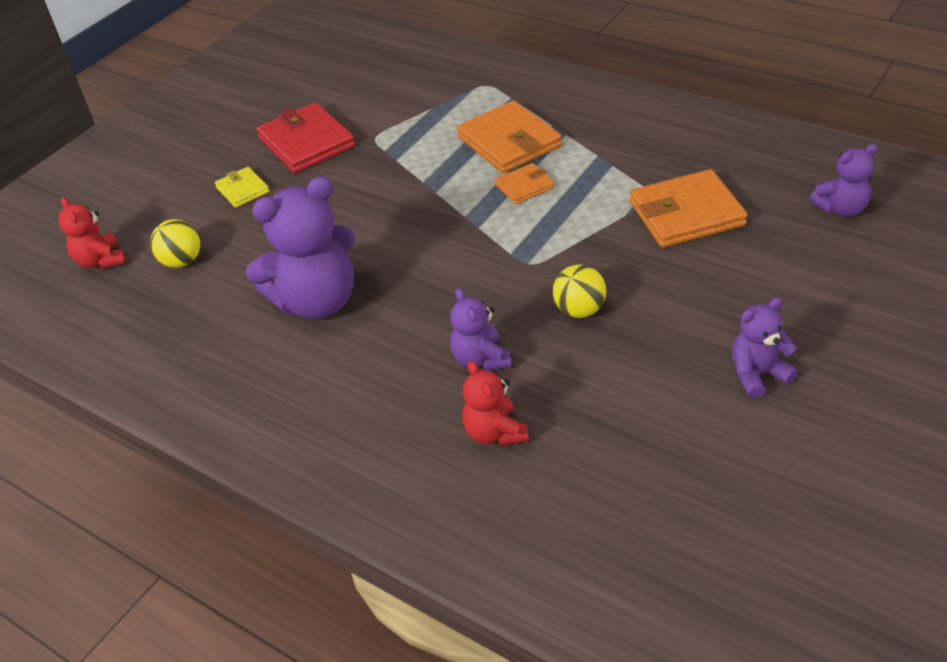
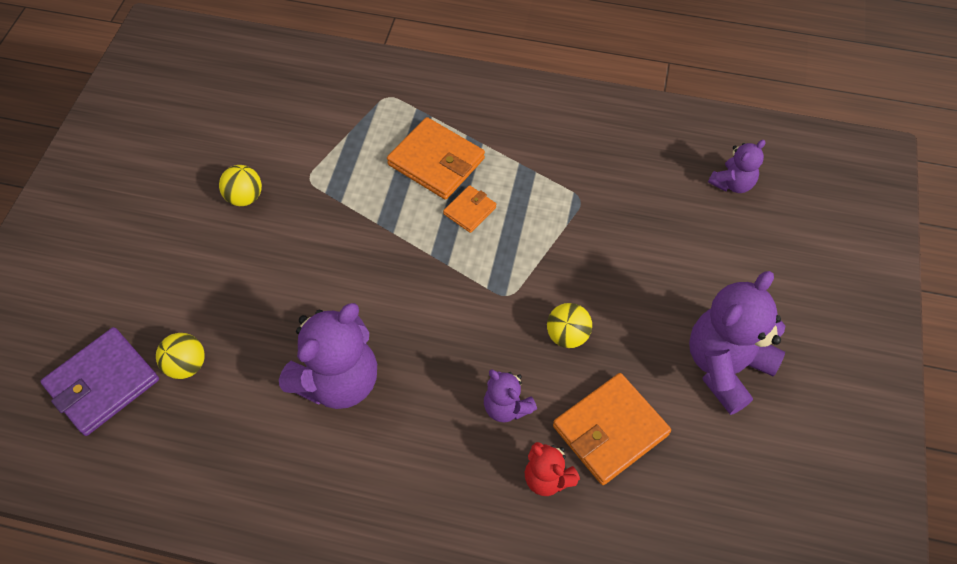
camera: 25 degrees left, 15 degrees up
(101, 261) = (103, 383): red teddy bear -> purple wallet
(242, 190) = (207, 267): yellow wallet -> none
(306, 142) = (245, 197): red wallet -> yellow ball
(686, 214) = (615, 214): orange wallet -> orange wallet (610, 430)
(757, 374) = (725, 366): purple teddy bear -> purple teddy bear, size x1.89

